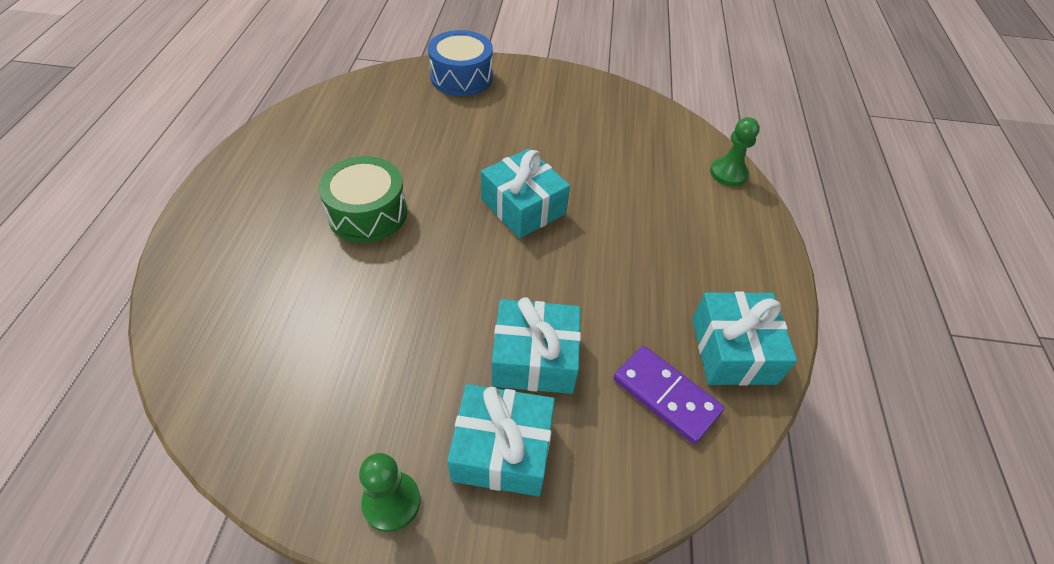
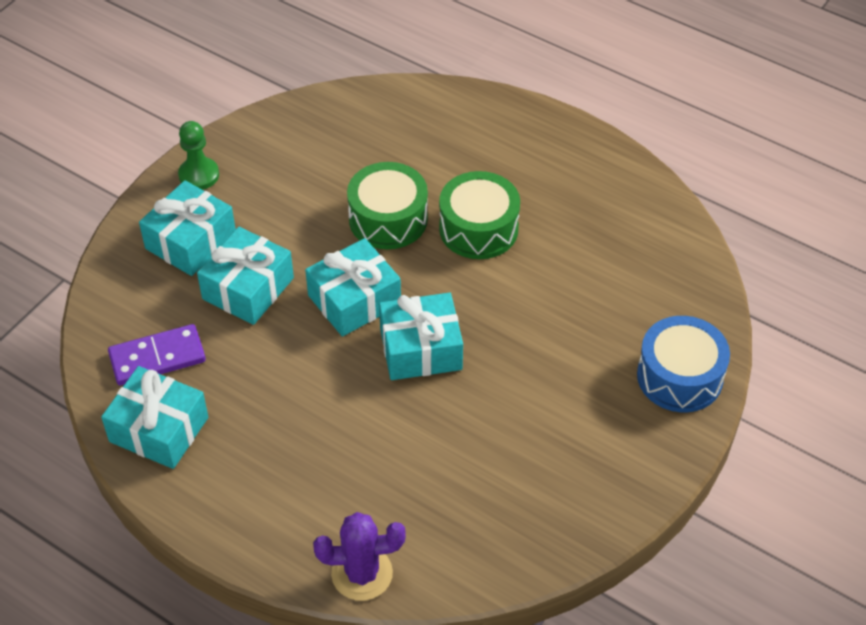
camera: 120 degrees right, 0 degrees up
(384, 281) = (388, 219): none -> green drum
(499, 268) = (354, 300): none -> turquoise gift
(728, 173) = (362, 573): green pawn -> purple cactus

